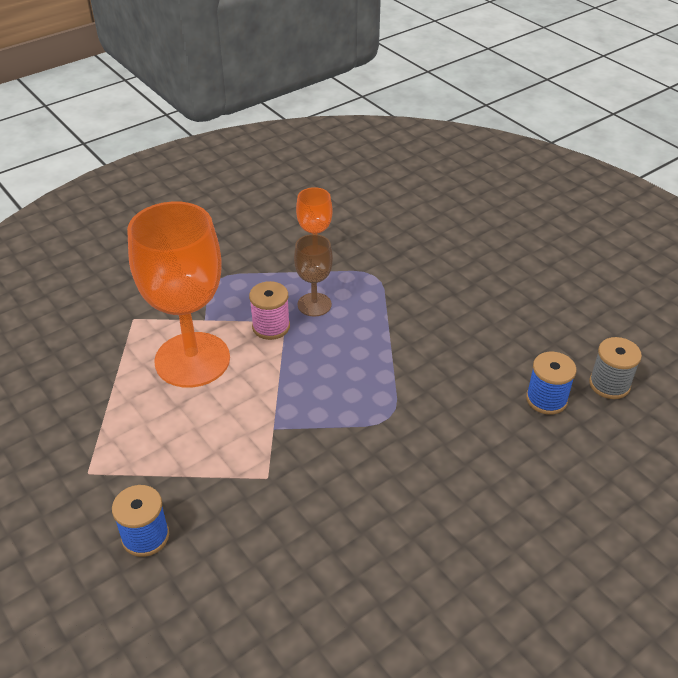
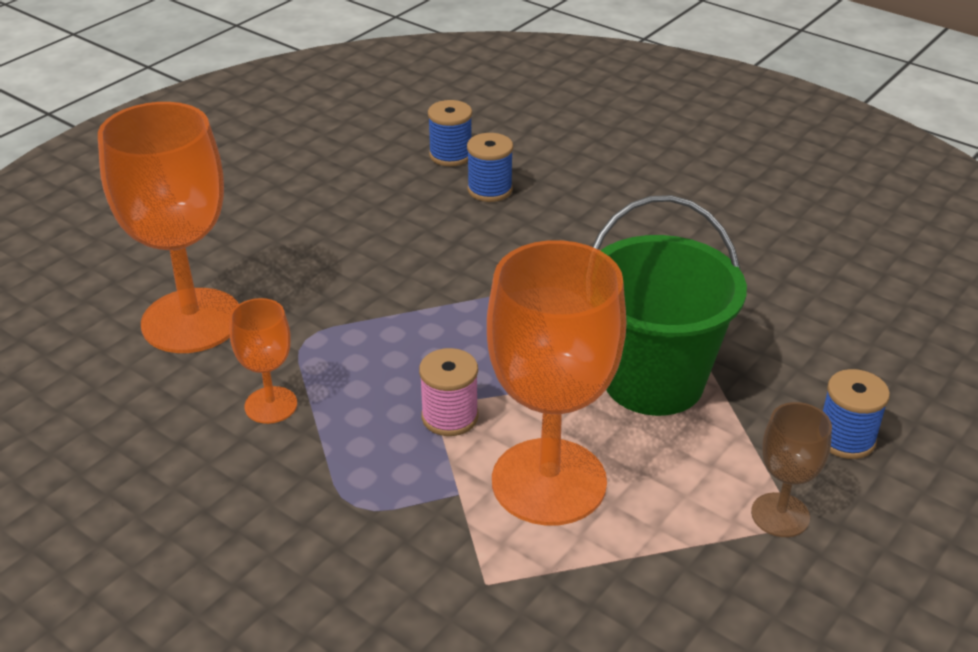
camera: 105 degrees left, 5 degrees down
(260, 438) = (653, 381): none -> green bucket
(314, 304) = (388, 384): brown goblet -> brown goblet (780, 515)
(408, 231) = (191, 321): none -> orange goblet
(609, 384) = (450, 155): grey spool -> blue spool

